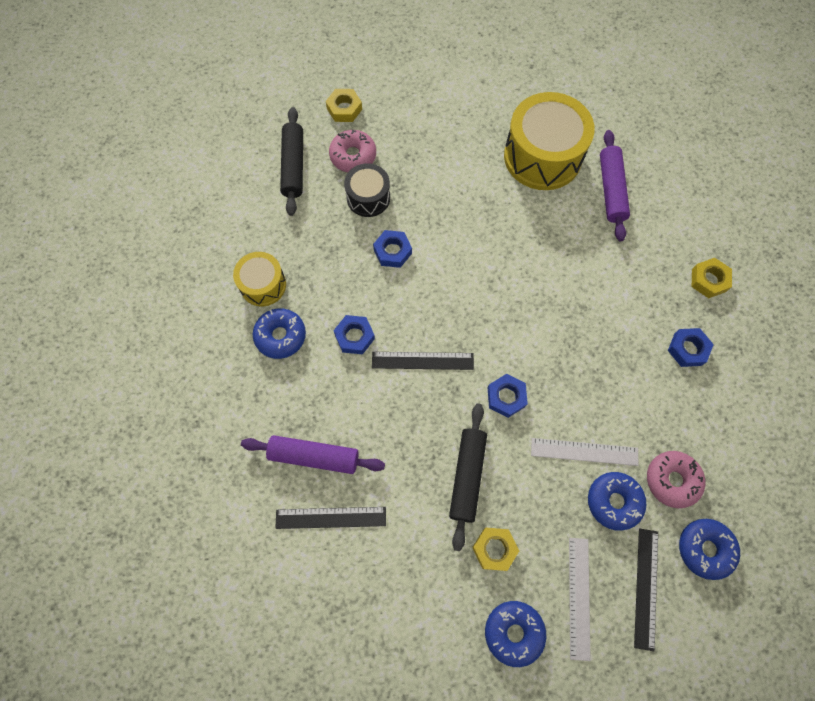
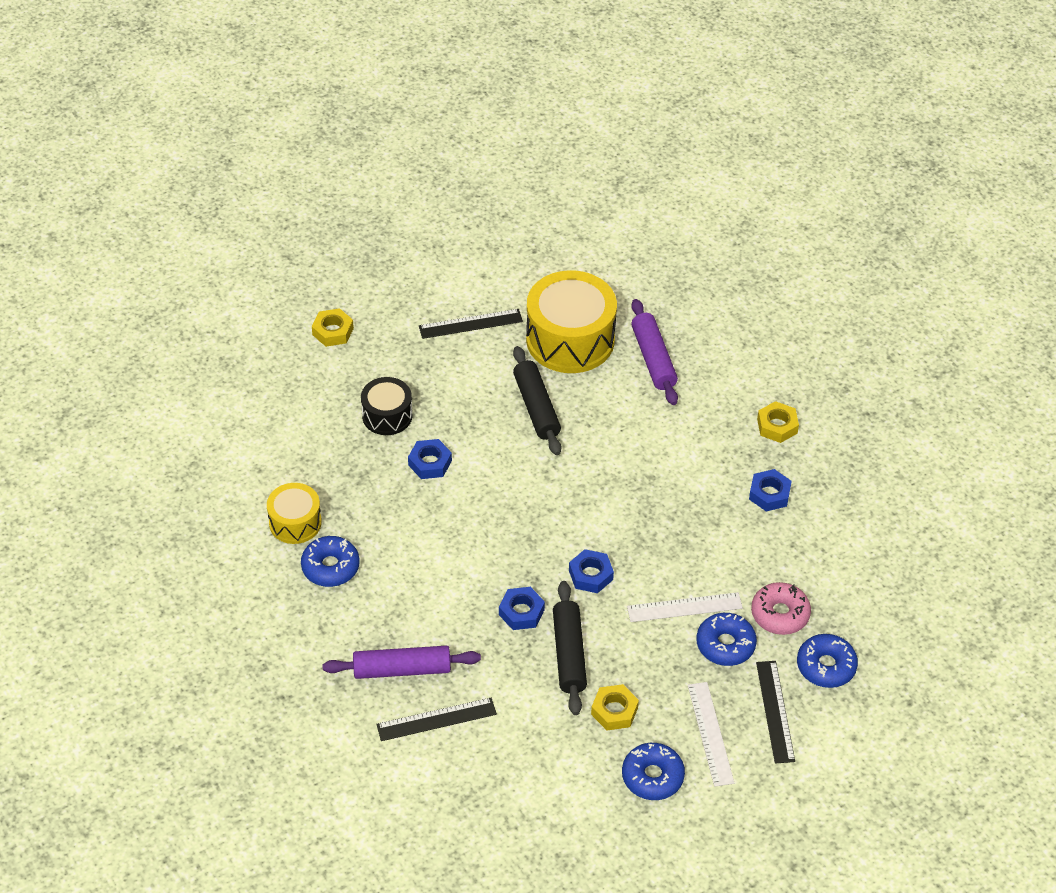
camera: 15 degrees left, 20 degrees down
(294, 166) = (293, 400): black rolling pin -> black rolling pin (536, 407)
(353, 156) = (357, 377): pink donut -> none
(354, 336) = (412, 551): blue nut -> blue nut (521, 612)
(422, 361) = (492, 559): black ruler -> black ruler (470, 324)

